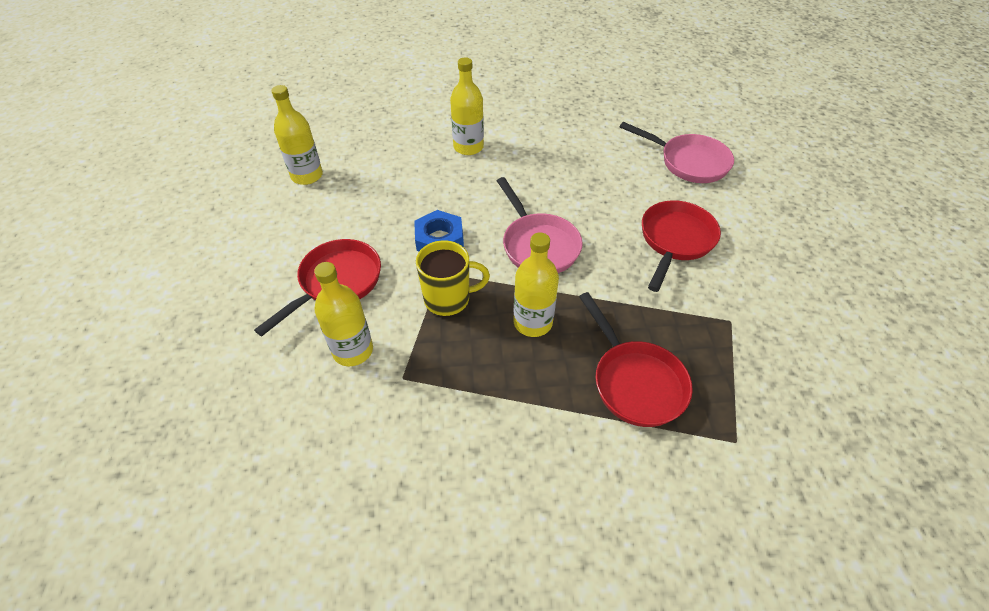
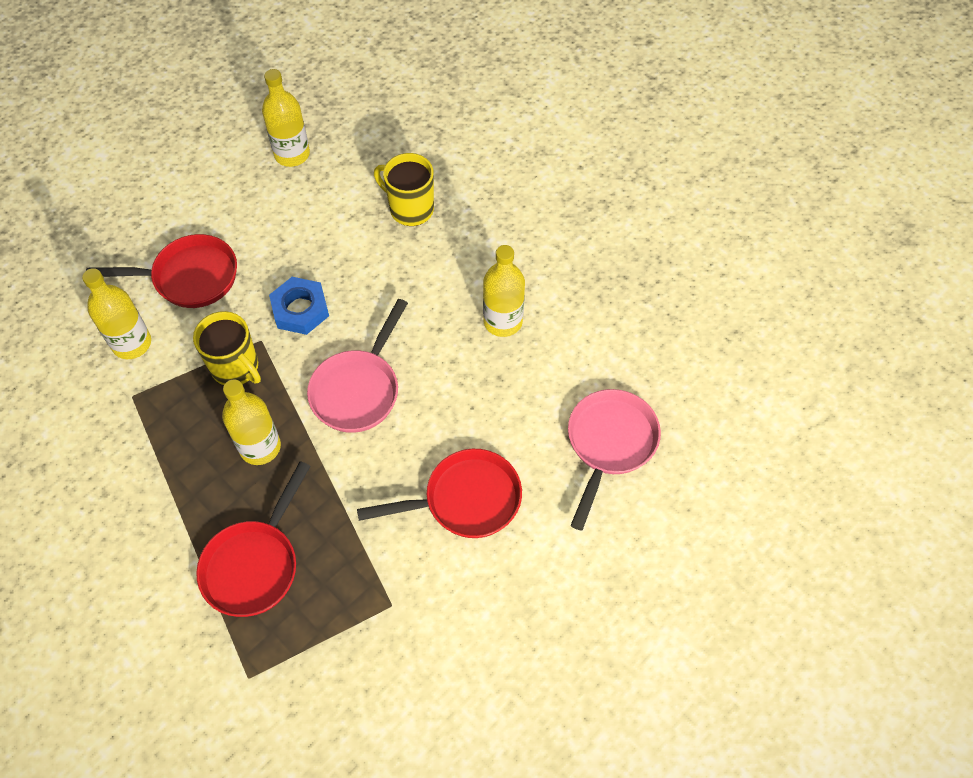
camera: 50 degrees right, 10 degrees up
(424, 149) = (410, 209): none -> yellow mug
(468, 147) = (447, 240): yellow bottle -> yellow bottle (503, 321)
(688, 162) = (609, 444): pink pan -> pink pan turned 150 degrees counterclockwise

